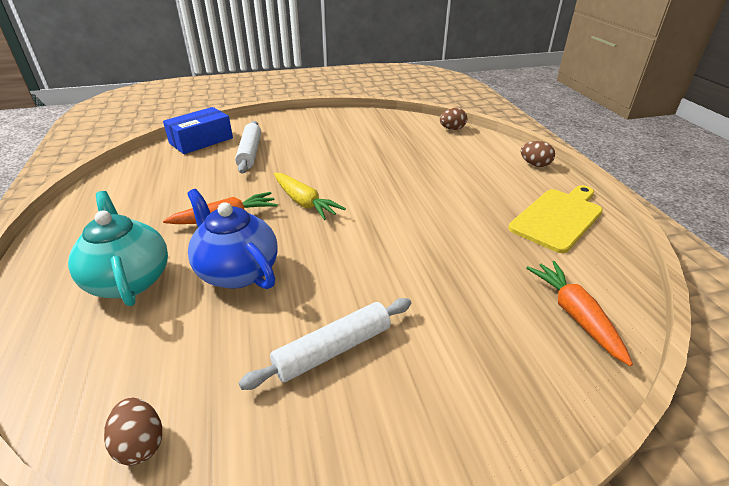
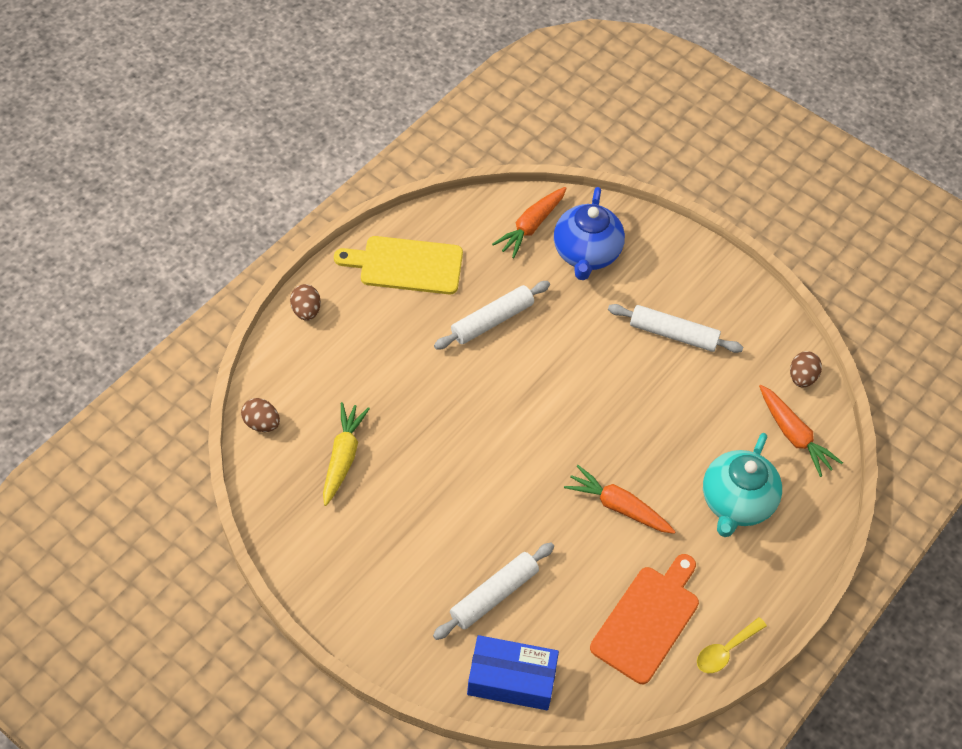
camera: 130 degrees left, 20 degrees up
(70, 211) = (725, 650): none -> yellow spoon
(106, 372) = (793, 435): none -> orange carrot
(143, 192) = (647, 620): none -> orange cutting board
(237, 271) = (664, 440): blue teapot -> blue teapot (586, 254)
(304, 202) = (542, 464): yellow carrot -> yellow carrot (343, 457)
(461, 235) = (492, 320): none -> white rolling pin

